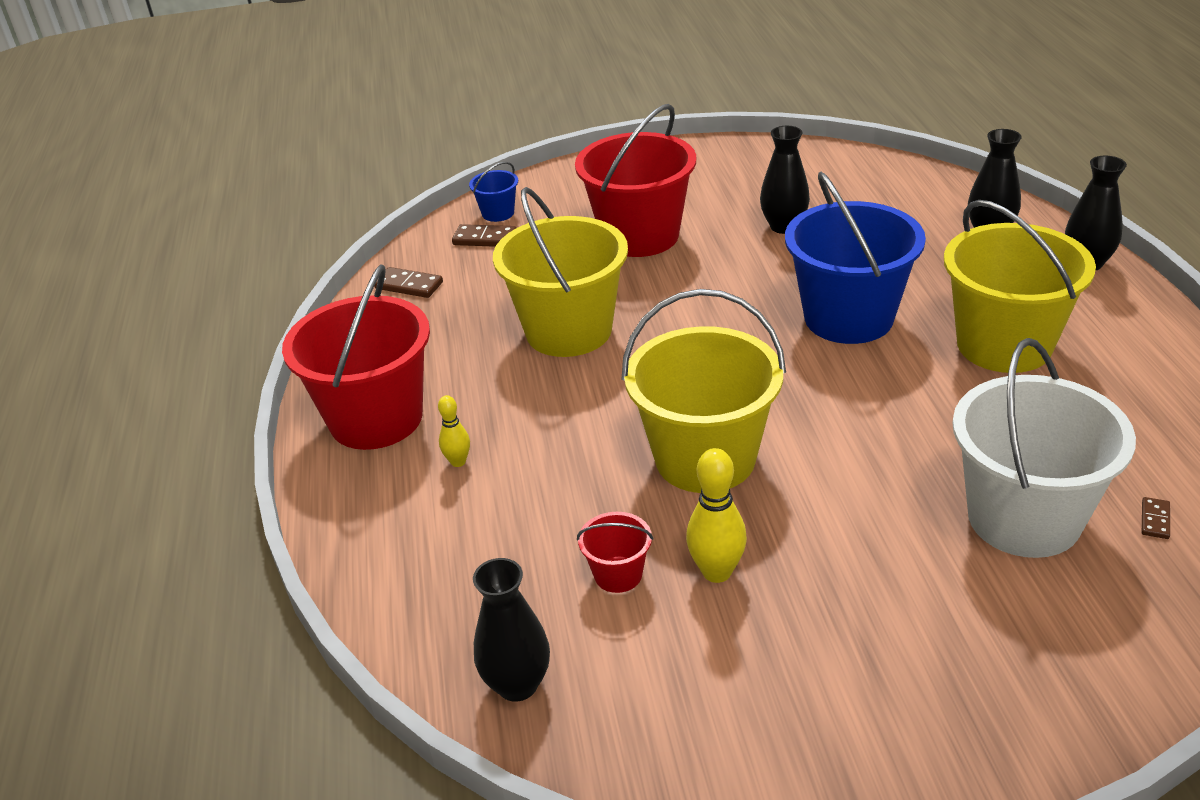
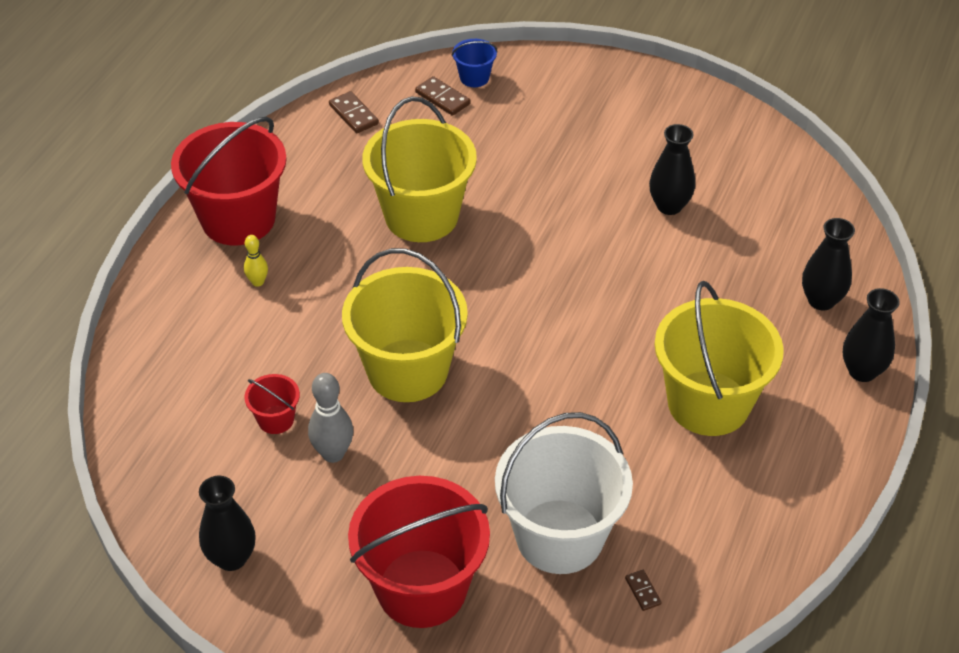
camera: 30 degrees right, 10 degrees up
(517, 684) = (157, 454): black vase -> black vase (231, 558)
(640, 236) = (554, 156): red bucket -> red bucket (422, 588)
(717, 572) = (333, 454): yellow bowling pin -> grey bowling pin
(848, 318) = (624, 316): blue bucket -> none
(1155, 520) = (643, 591): brown domino -> brown domino turned 75 degrees counterclockwise

